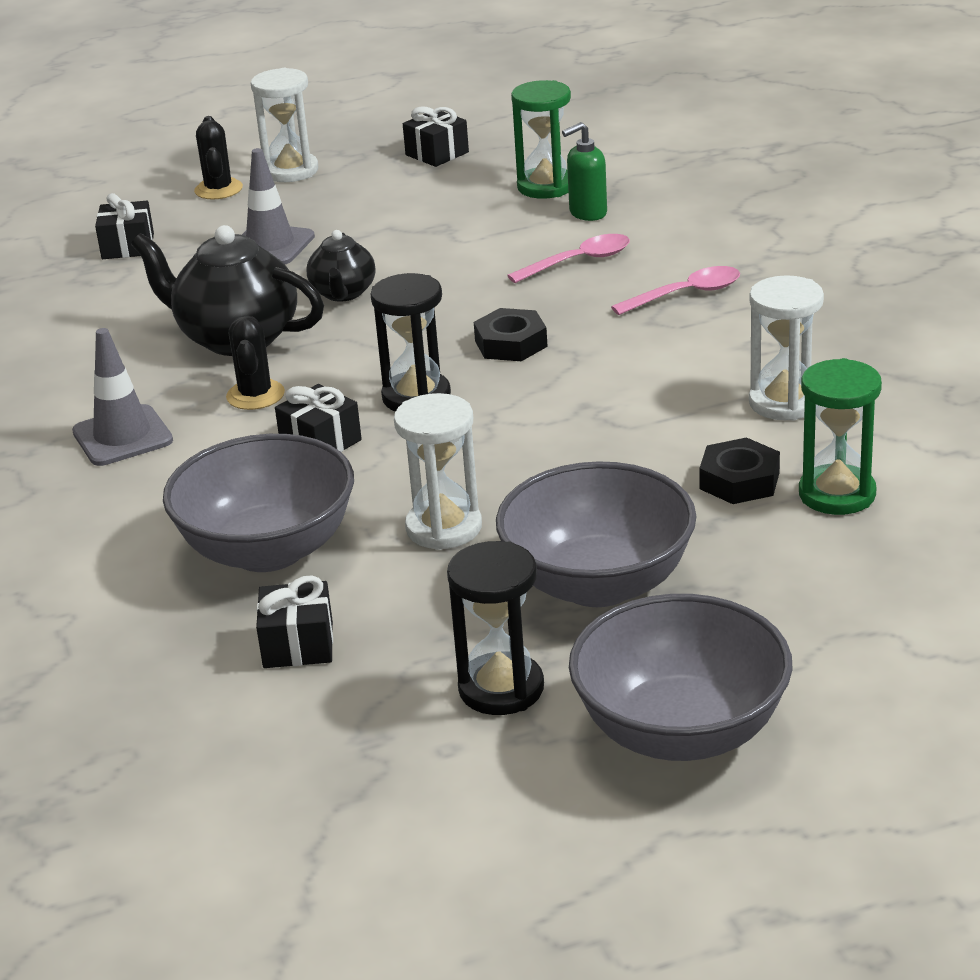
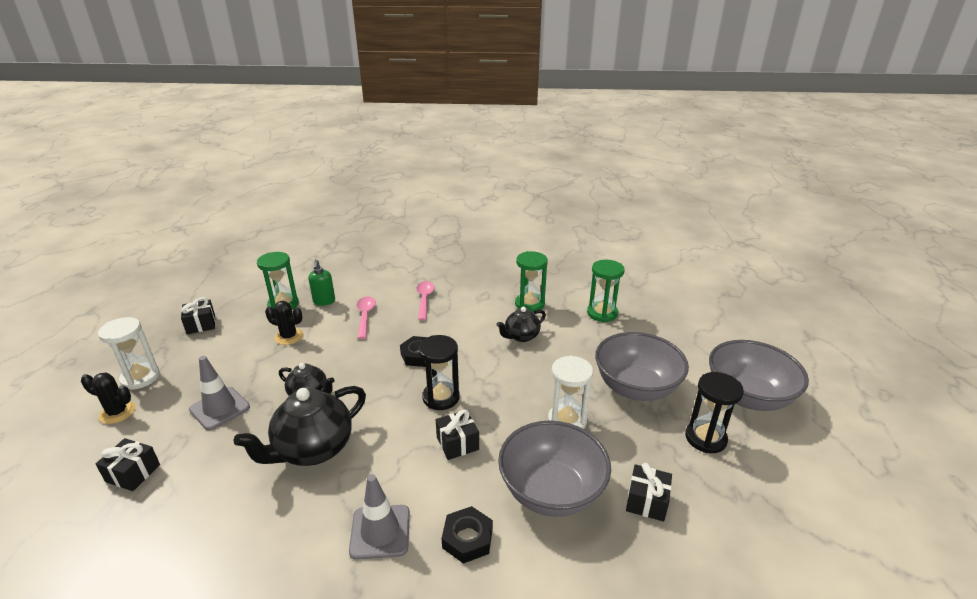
camera: 70 degrees left, 0 degrees up
(255, 395) = (385, 457): black cactus -> black cactus (289, 336)
(658, 422) = (521, 336): none -> black teapot
(739, 480) = (579, 331): black nut -> black nut (467, 538)
(784, 402) = (529, 304): white hourglass -> green hourglass

